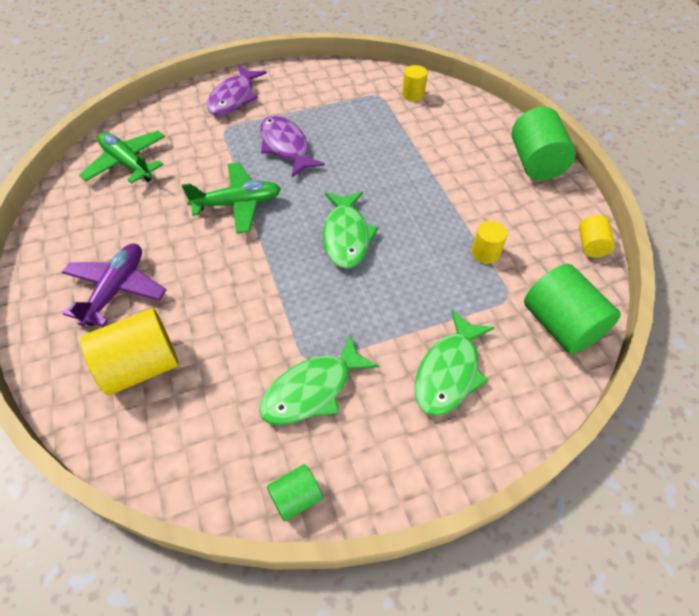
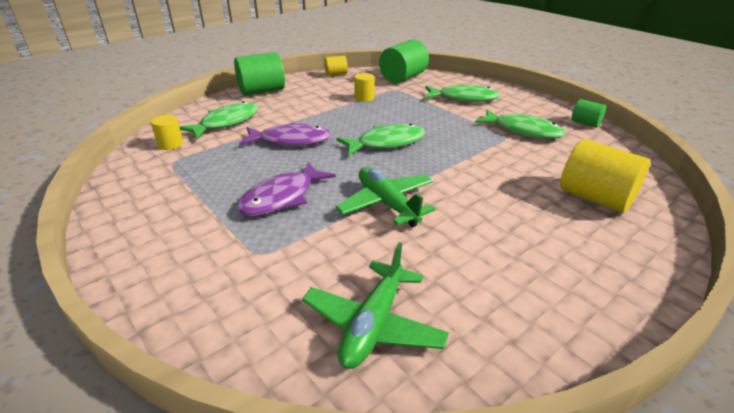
camera: 110 degrees left, 20 degrees down
(116, 289) = (553, 242): purple plane -> none
(234, 98) = (184, 267): purple fish -> purple fish (290, 141)
(448, 128) = (226, 122): none -> green fish

